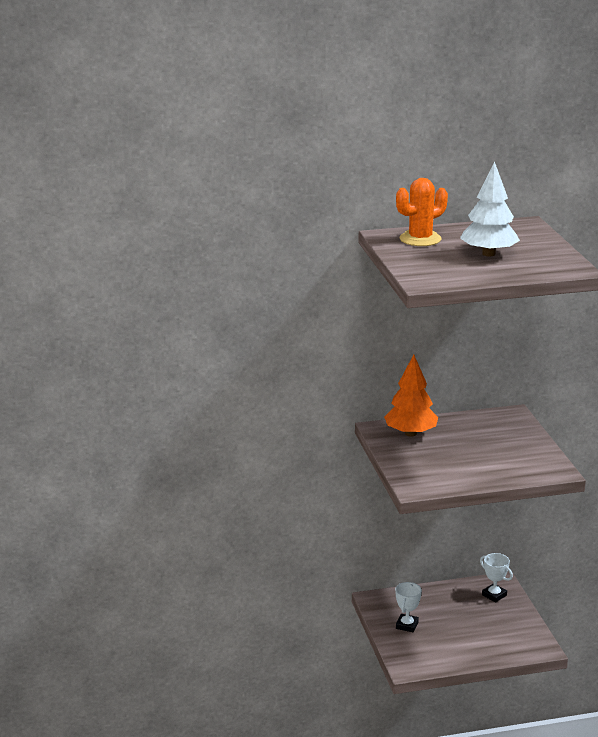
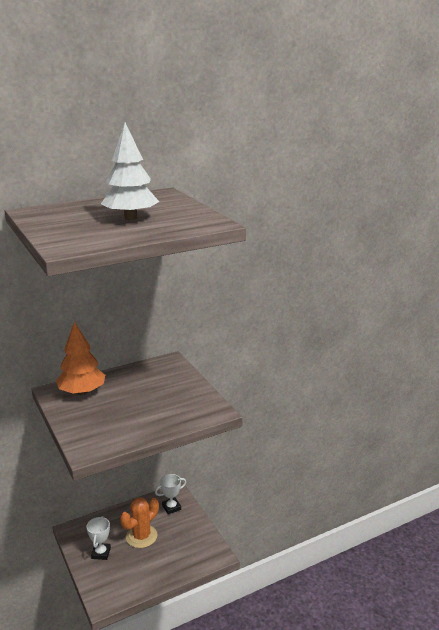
camera: 15 degrees left, 0 degrees up
(420, 239) = (64, 211): orange cactus -> orange cactus (141, 536)
(494, 595) = (171, 507): white trophy -> white trophy turned 60 degrees counterclockwise

